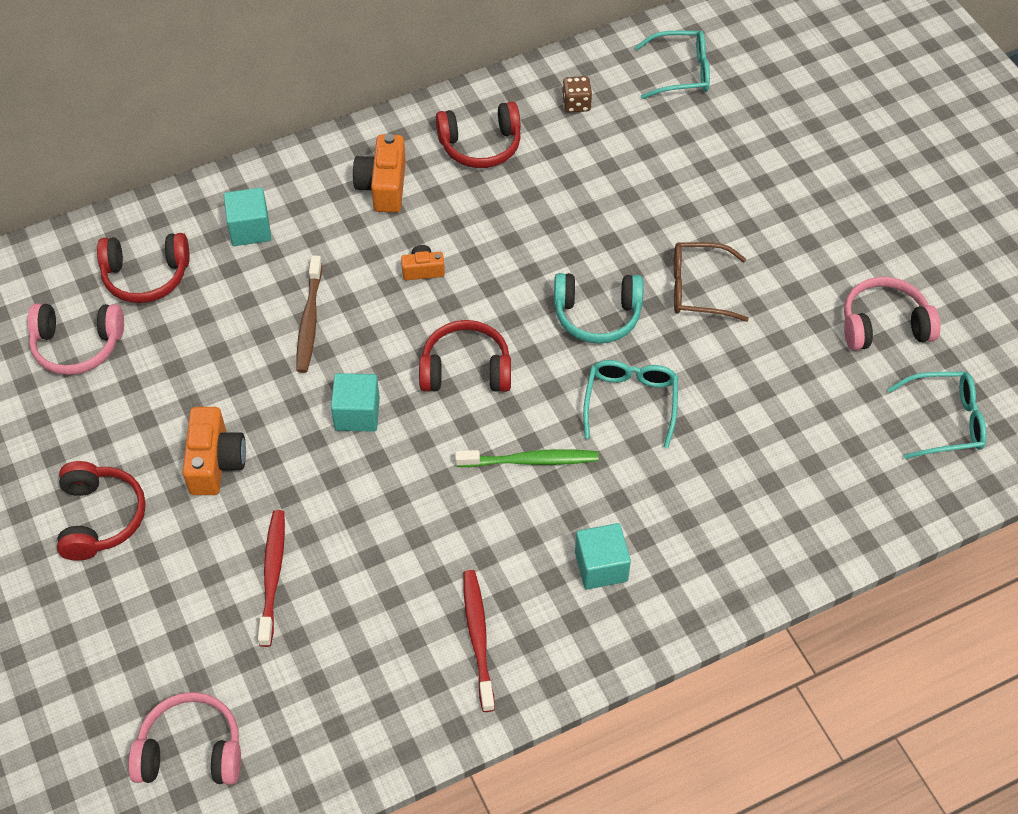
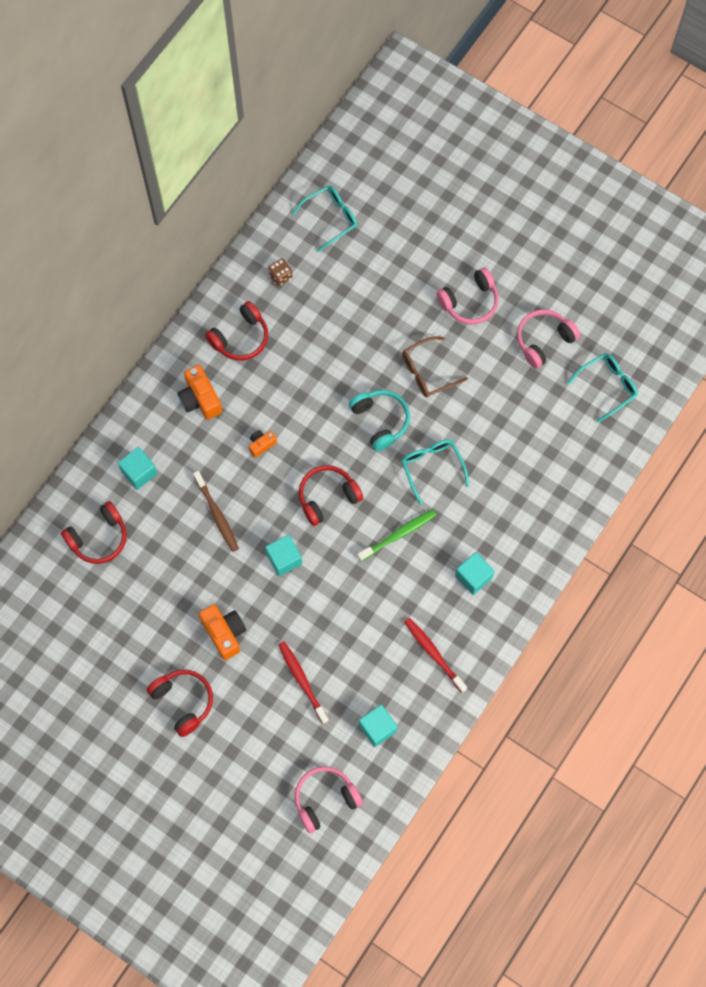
camera: 30 degrees left, 15 degrees up
(77, 346) = (91, 605): pink headphones -> pink headphones (470, 302)
(331, 694) = (377, 728): none -> turquoise cube
(597, 315) = (380, 421): turquoise headphones -> turquoise headphones turned 90 degrees counterclockwise

